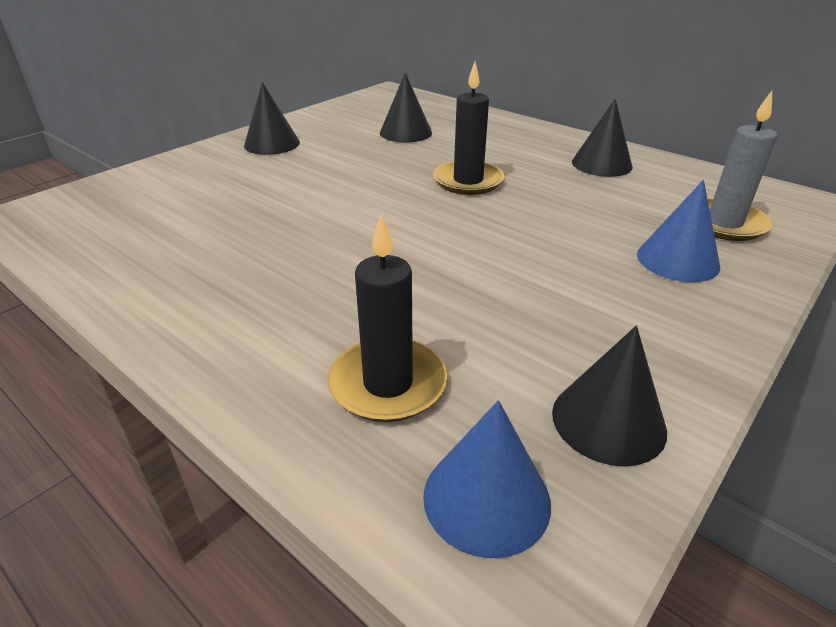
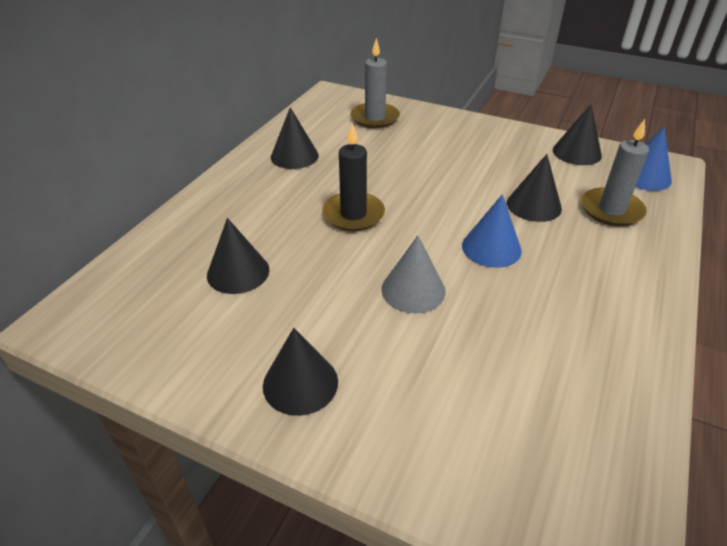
camera: 105 degrees left, 5 degrees up
(330, 192) = (413, 290): none -> grey cone
(388, 384) = (611, 210): black candle -> grey candle
(436, 303) = (534, 205): none -> black cone
(677, 260) = (429, 133): blue cone -> blue cone (491, 248)

